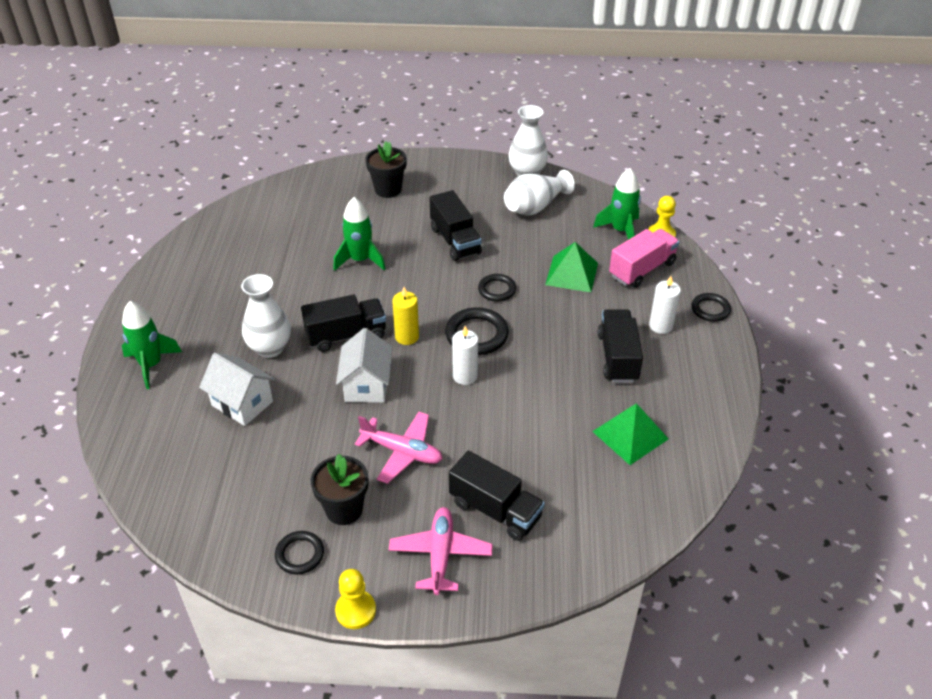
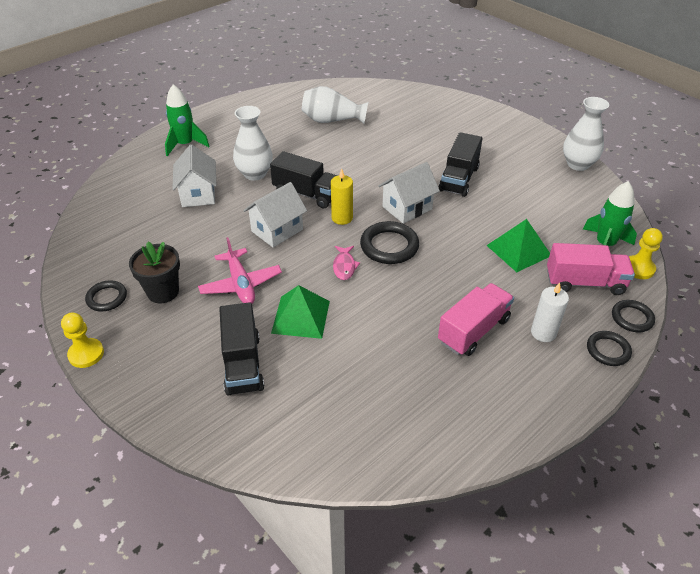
camera: 45 degrees right, 0 degrees up
(360, 260) = (377, 155): green rocket -> none
(388, 189) = (456, 123): black flower pot -> none
(440, 555) = (173, 363): pink plane -> none
(447, 293) = (407, 208): none -> white house
(465, 376) = (344, 266): white candle -> pink fish
(497, 290) = (444, 227): black ring -> black ring (632, 318)
(535, 206) = (553, 189): white vase -> white vase (332, 120)
(617, 357) = (473, 330): black truck -> pink truck
(630, 435) = (405, 391): green pyramid -> green pyramid (301, 317)

